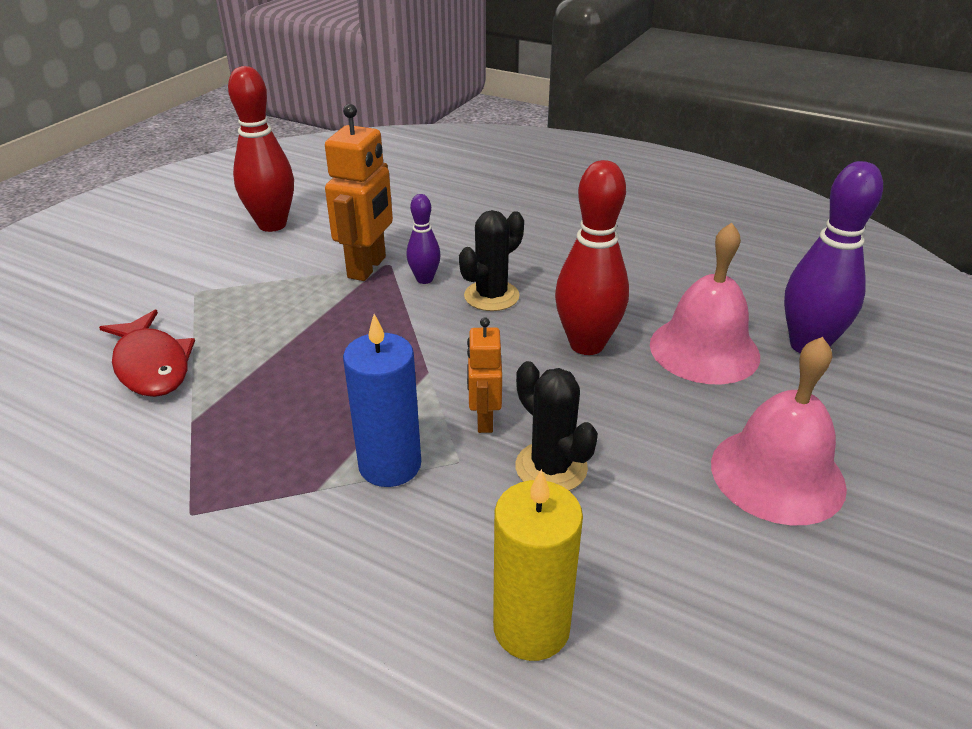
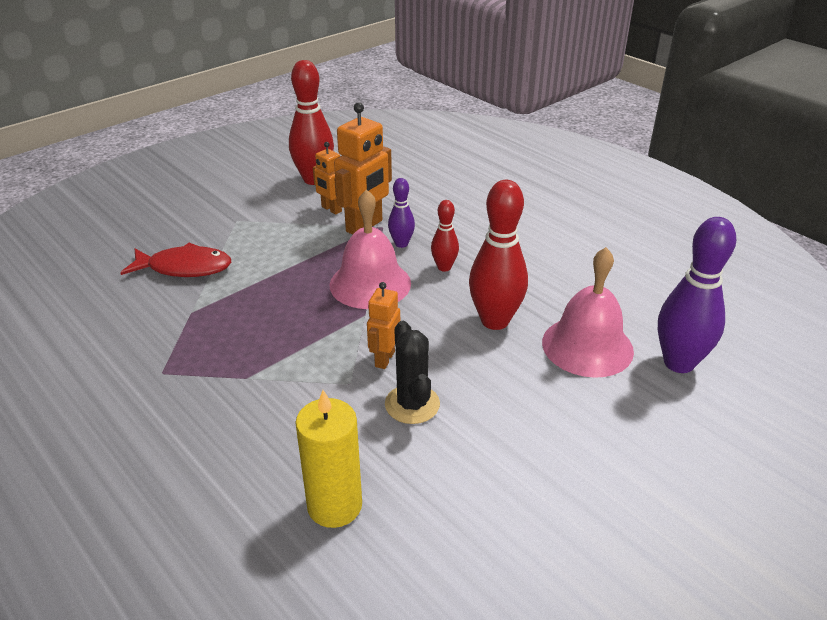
camera: 20 degrees right, 0 degrees up
(152, 365) = (185, 268): red fish -> red fish turned 75 degrees counterclockwise
(314, 255) = (331, 209): none -> orange robot
(390, 465) = (302, 374): blue candle -> none
(491, 296) = (444, 267): black cactus -> red bowling pin
(777, 474) = (581, 454): pink bell -> pink bell (370, 284)

